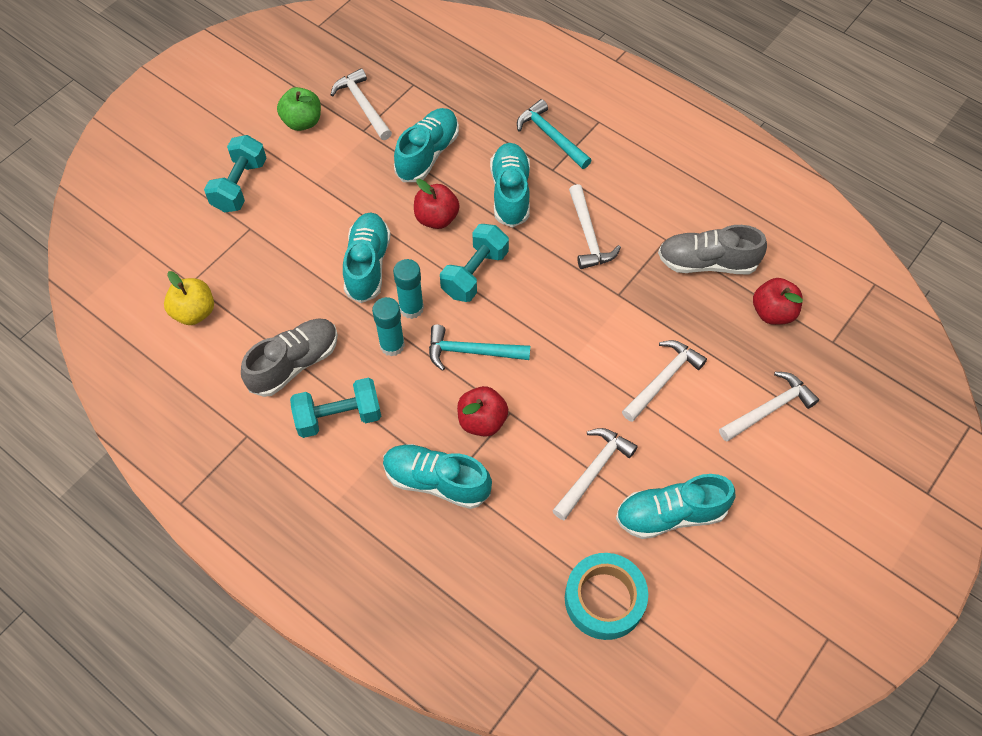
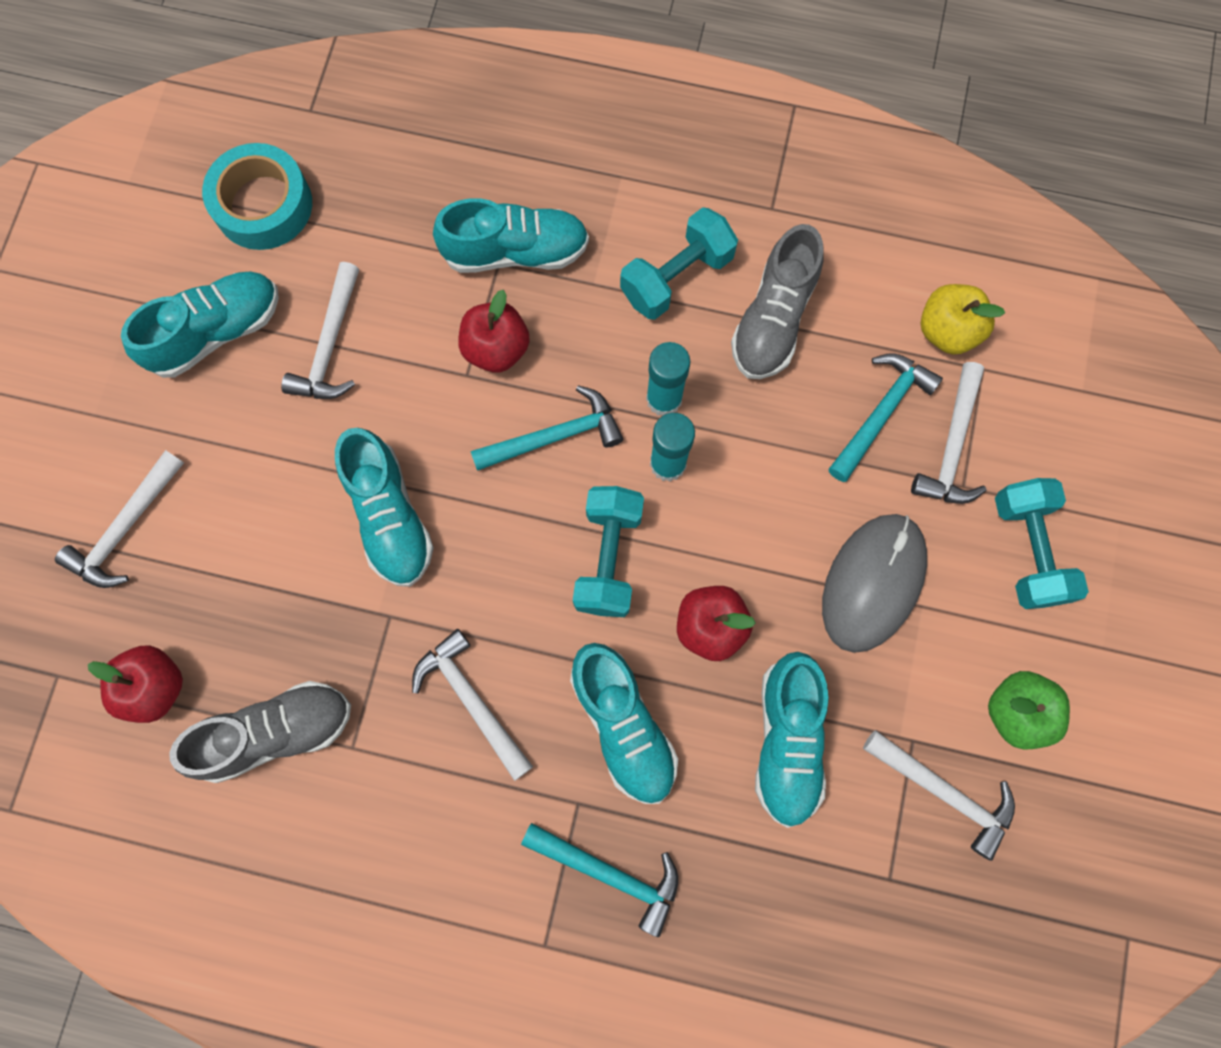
camera: 155 degrees right, 15 degrees up
(267, 284) = (881, 413): none -> turquoise hammer
(334, 203) = (872, 582): none -> grey mouse
(367, 265) = (765, 503): turquoise shoe -> turquoise shoe (390, 517)
(663, 379) = (282, 509): white hammer -> white hammer (951, 446)

